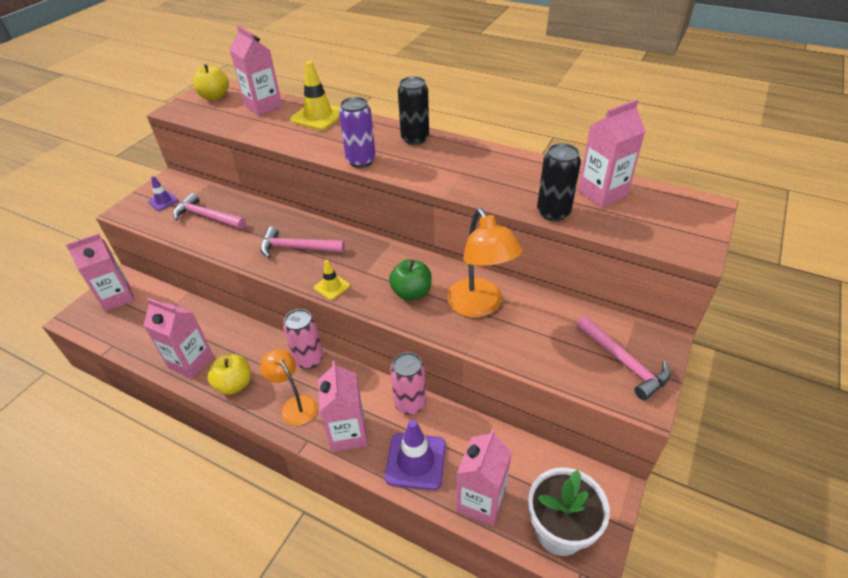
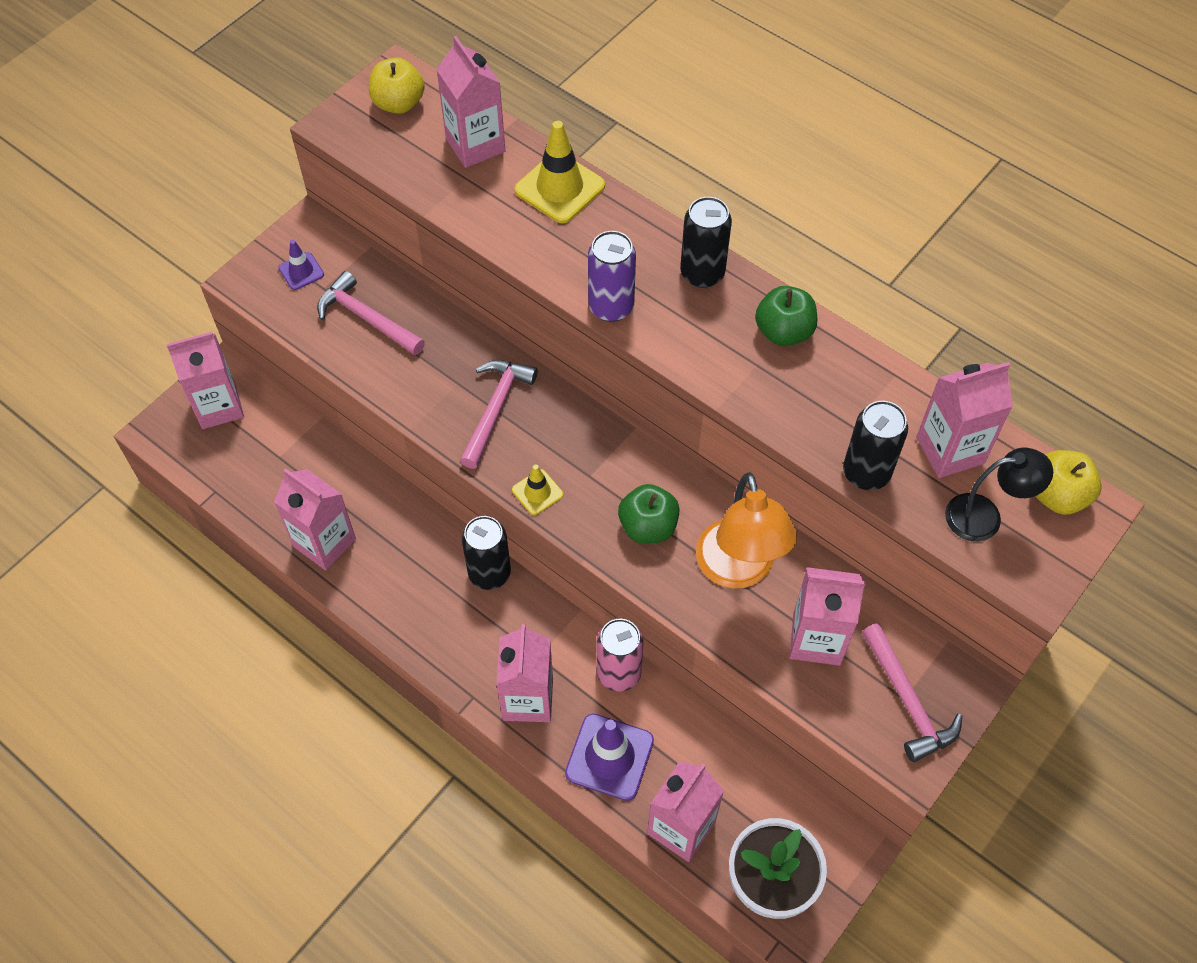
camera: 10 degrees right, 15 degrees up
(234, 384) = (383, 592): yellow apple -> yellow apple (1057, 496)
(295, 405) = (462, 641): orange lamp -> none
(297, 248) = (496, 409): pink hammer -> pink hammer turned 90 degrees clockwise
(309, 359) = (489, 573): pink can -> black can
(474, 156) = (783, 332): none -> green apple
(546, 336) = (816, 639): none -> pink carton
(641, 222) = (985, 516): none -> black lamp

